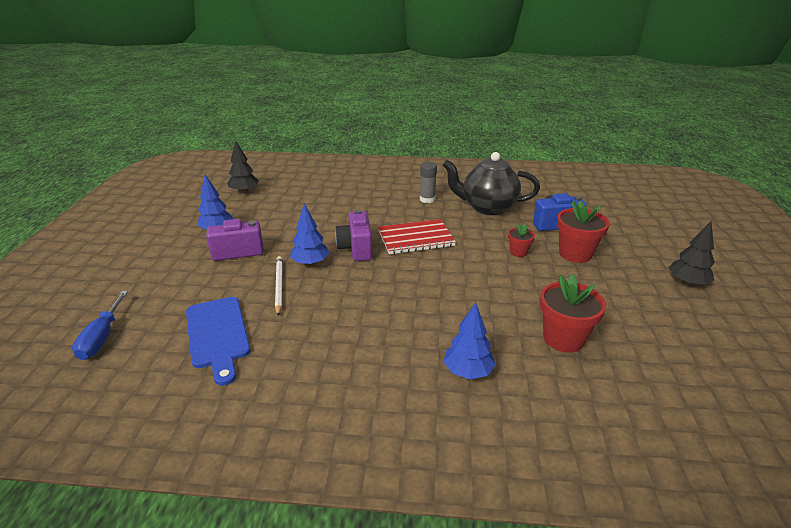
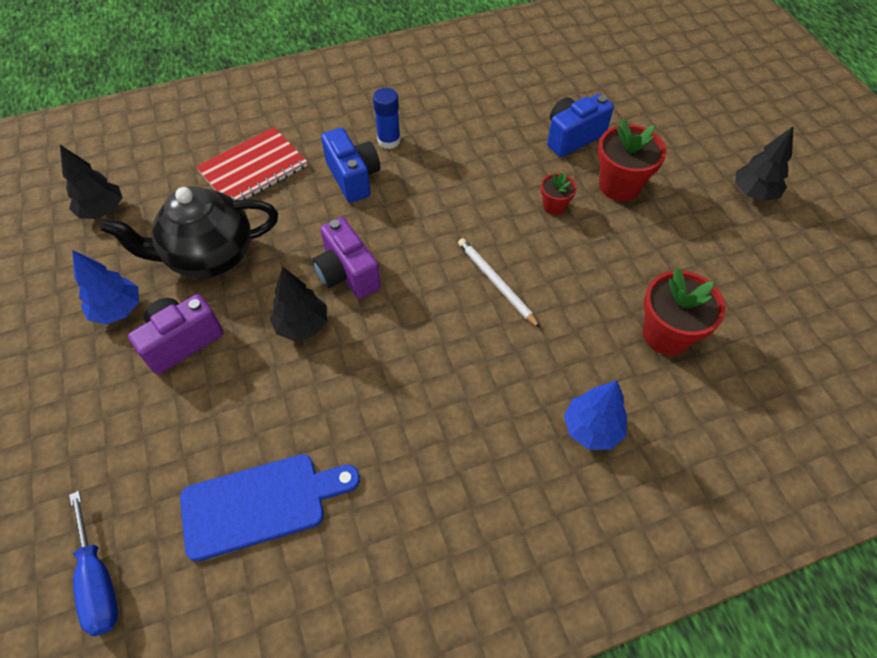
camera: 25 degrees left, 25 degrees up
(218, 335) = (261, 503): blue cutting board -> blue cutting board turned 60 degrees counterclockwise
(279, 286) = (286, 385): white pencil -> white pencil (496, 283)
(310, 263) = (302, 325): blue tree -> black tree
(393, 209) = (353, 177): none -> blue camera
(415, 238) = (415, 226): red notebook -> red notebook (253, 169)
(427, 199) = (389, 140): grey glue stick -> blue glue stick
(487, 208) = (476, 132): black teapot -> black teapot (210, 257)

